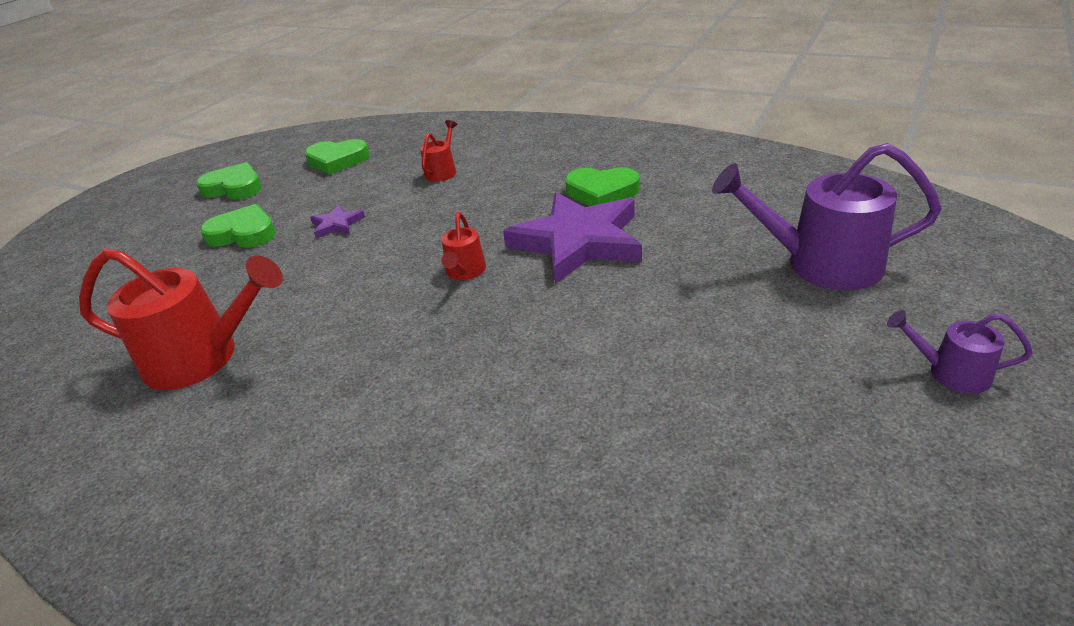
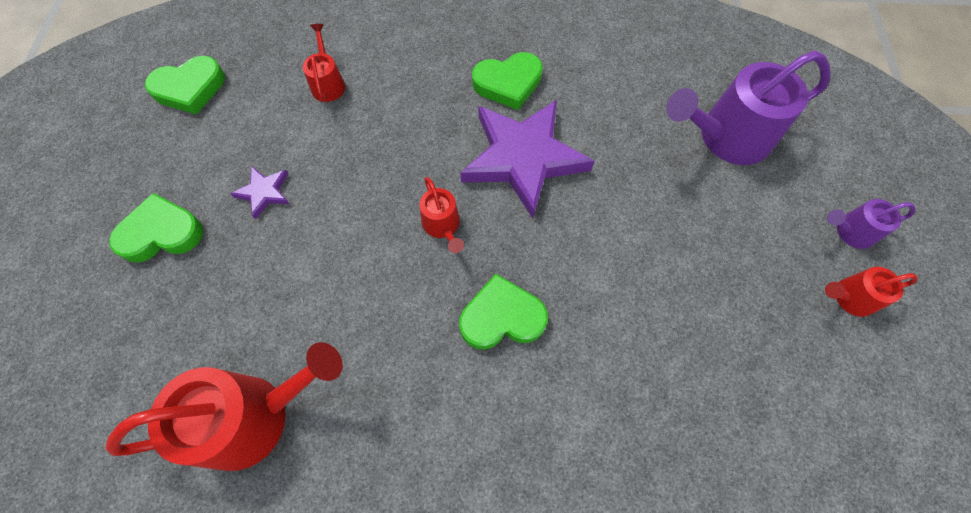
camera: 30 degrees left, 30 degrees up
(234, 187) = (88, 161): green heart -> green heart (502, 317)
(913, 434) = (849, 298): none -> red watering can

